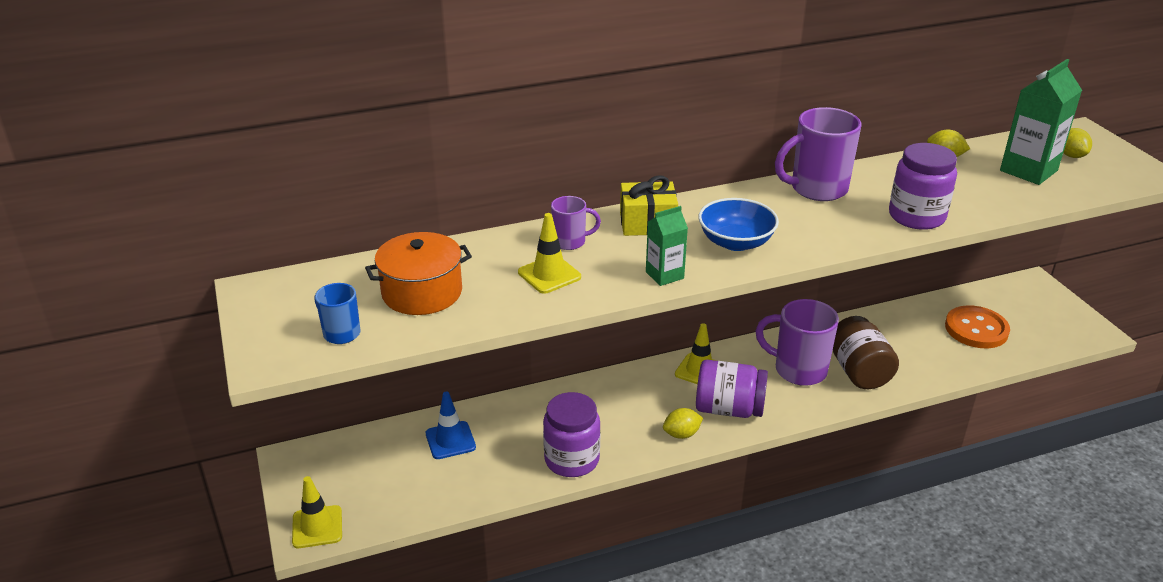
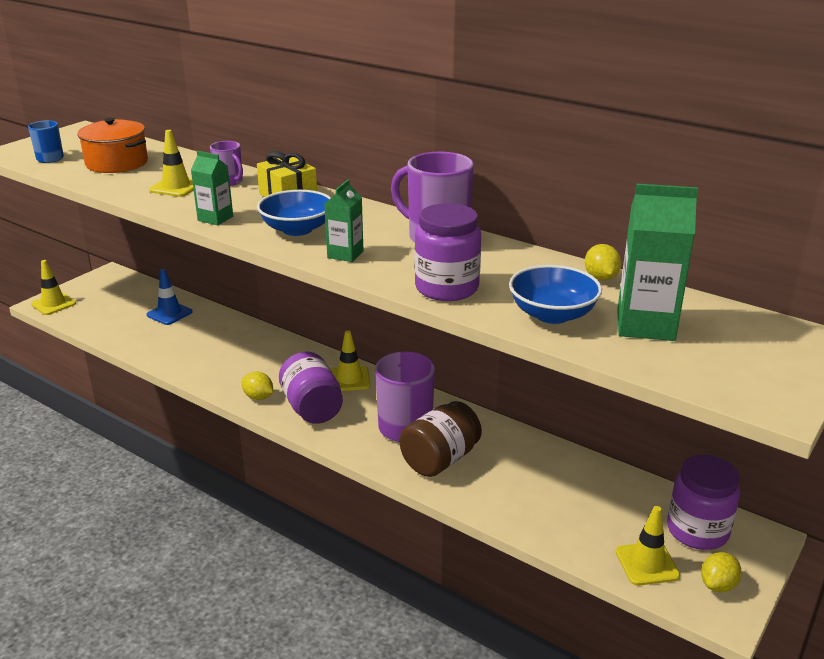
camera: 55 degrees right, 5 degrees down
(572, 460) = (187, 362): purple jar -> purple jar (697, 531)
(814, 237) = (345, 254): none -> green carton
(976, 329) = (605, 515): orange button -> none
(990, 194) = (552, 314): none -> blue bowl
(1035, 337) = (647, 564): none -> yellow traffic cone
(1071, 155) = (731, 343): yellow lemon -> yellow lemon (718, 585)

